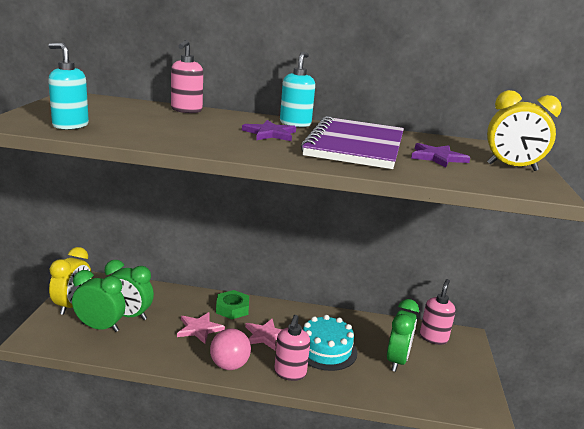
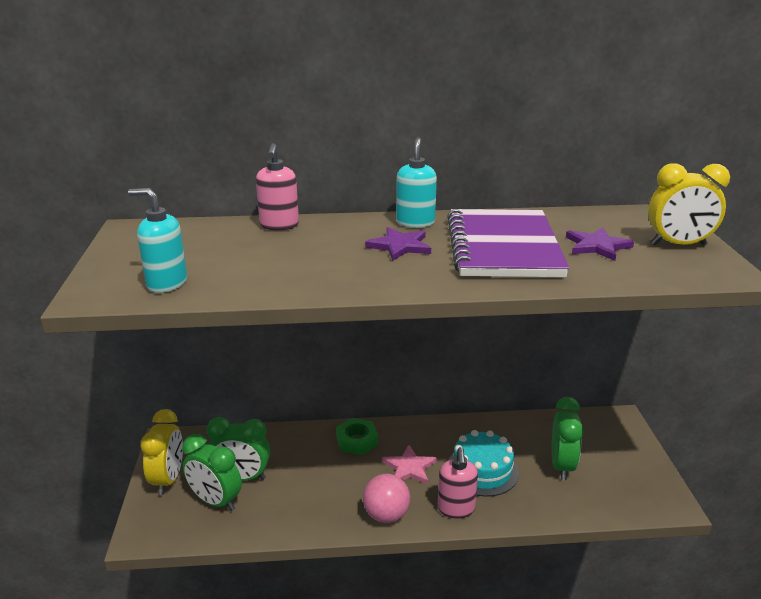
camera: 10 degrees left, 5 degrees up
(100, 327) = (215, 501): green clock -> green clock turned 150 degrees counterclockwise
(199, 329) = (331, 476): pink star -> none
(433, 338) = (588, 428): pink soap dispenser -> none

